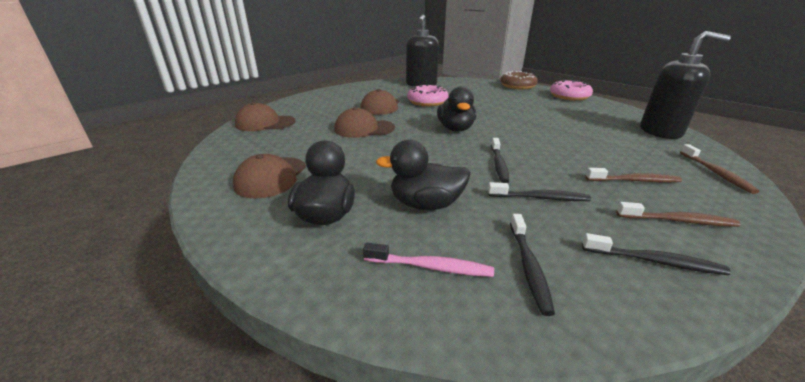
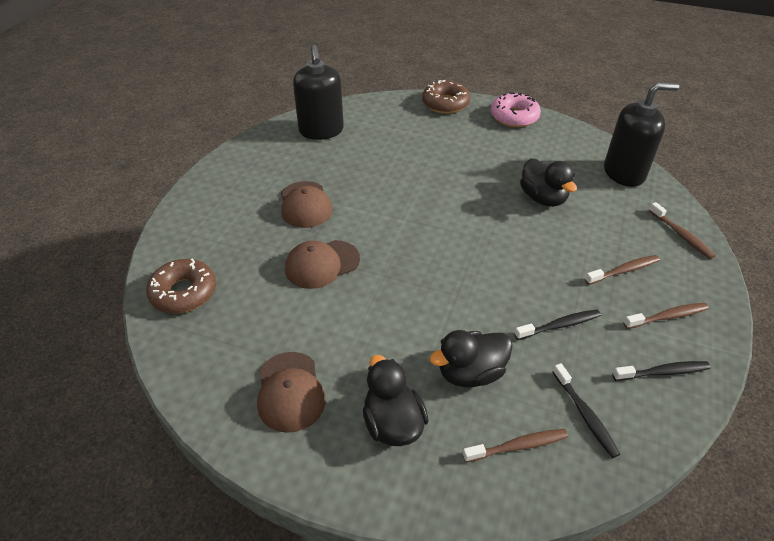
camera: 25 degrees left, 15 degrees up
(265, 123) = (184, 292): brown cap -> brown donut
(427, 102) = (357, 176): pink donut -> none
(431, 267) = (518, 446): pink toothbrush -> brown toothbrush
(455, 129) = (426, 231): black duck -> black duck (543, 198)
(499, 164) = (502, 285): black toothbrush -> none

